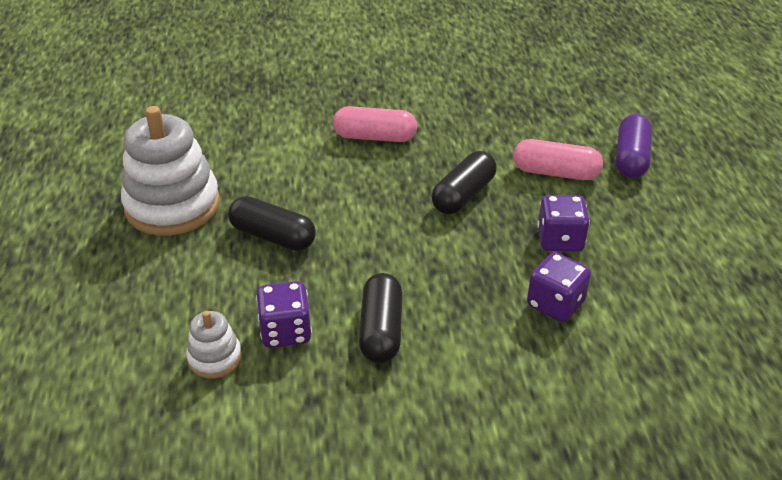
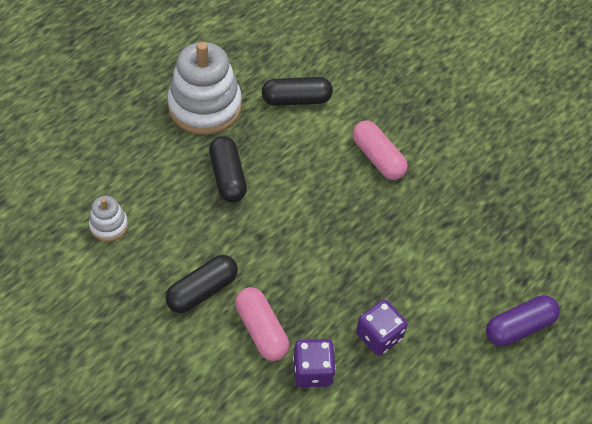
camera: 45 degrees right, 15 degrees up
(286, 331) = (158, 243): purple dice -> none
(463, 195) = (369, 250): black capsule -> black capsule (296, 99)
(555, 172) = (450, 289): pink capsule -> pink capsule (261, 330)

